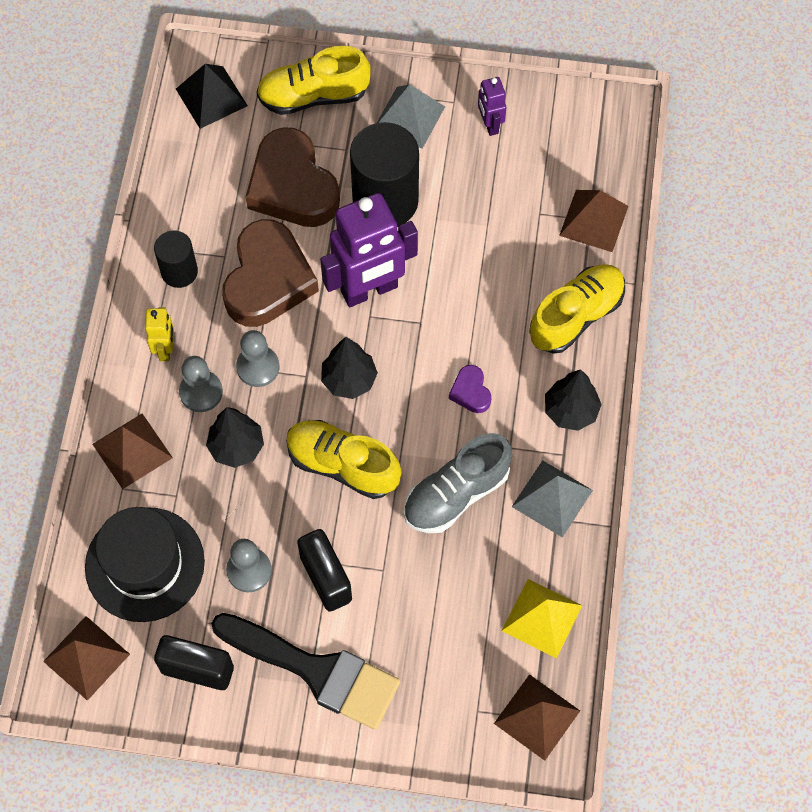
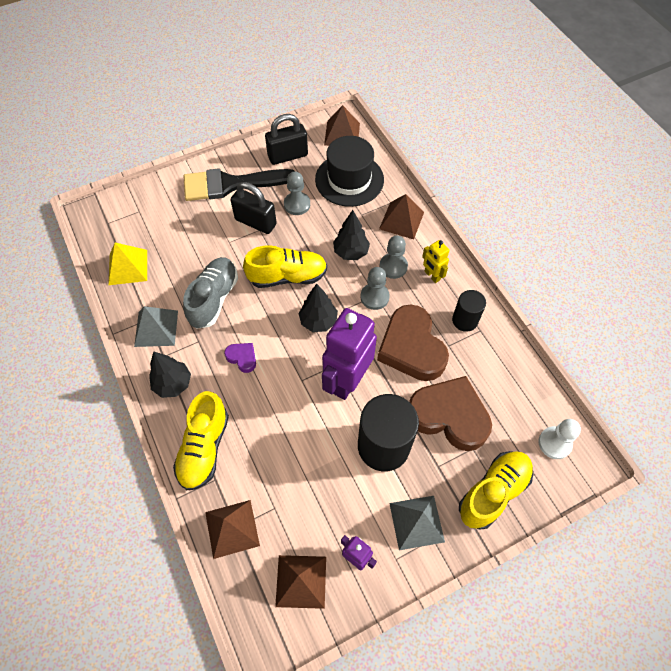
camera: 145 degrees right, 5 degrees down
(211, 97) = (554, 443): black pyramid -> white pawn
(537, 717) = (105, 224): brown pyramid -> brown pyramid (301, 581)

